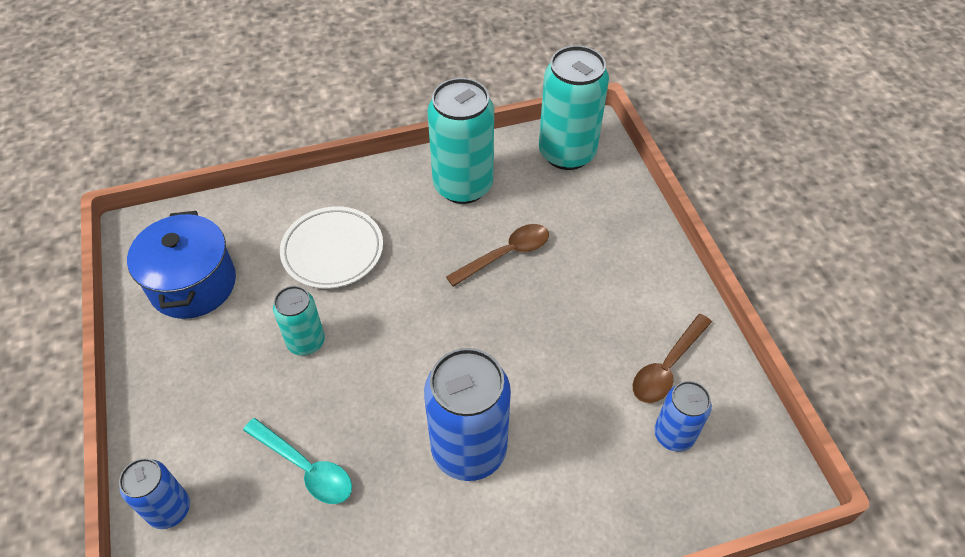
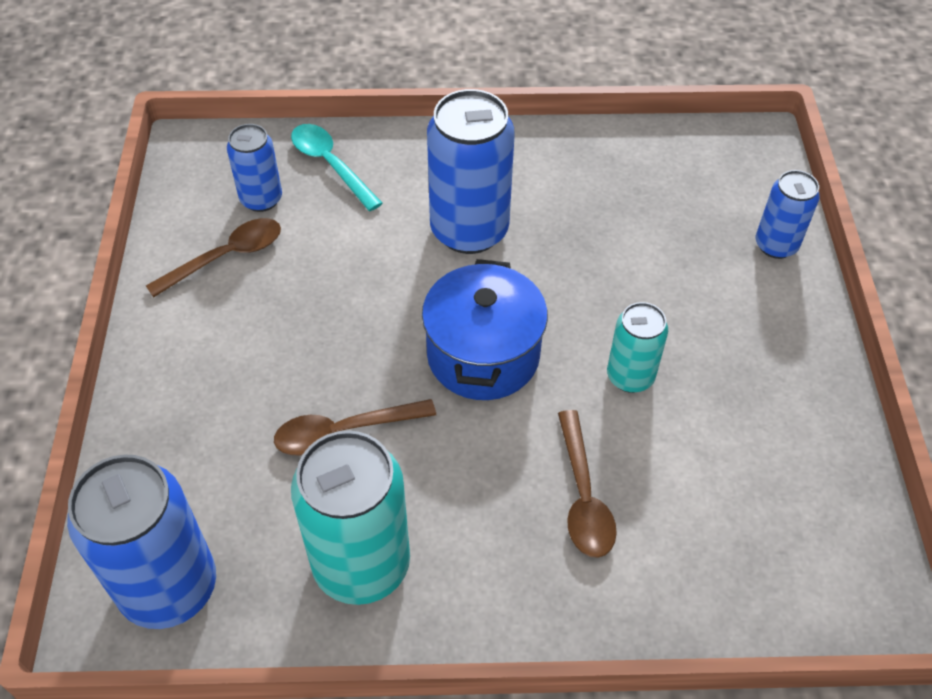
camera: 165 degrees left, 0 degrees up
(193, 284) = (784, 491): blue pot -> blue pot (483, 355)
(305, 468) = (638, 250): turquoise spoon -> turquoise spoon (330, 165)
(333, 251) = (583, 496): white plate -> brown spoon
(567, 153) = (169, 587): turquoise can -> blue can

